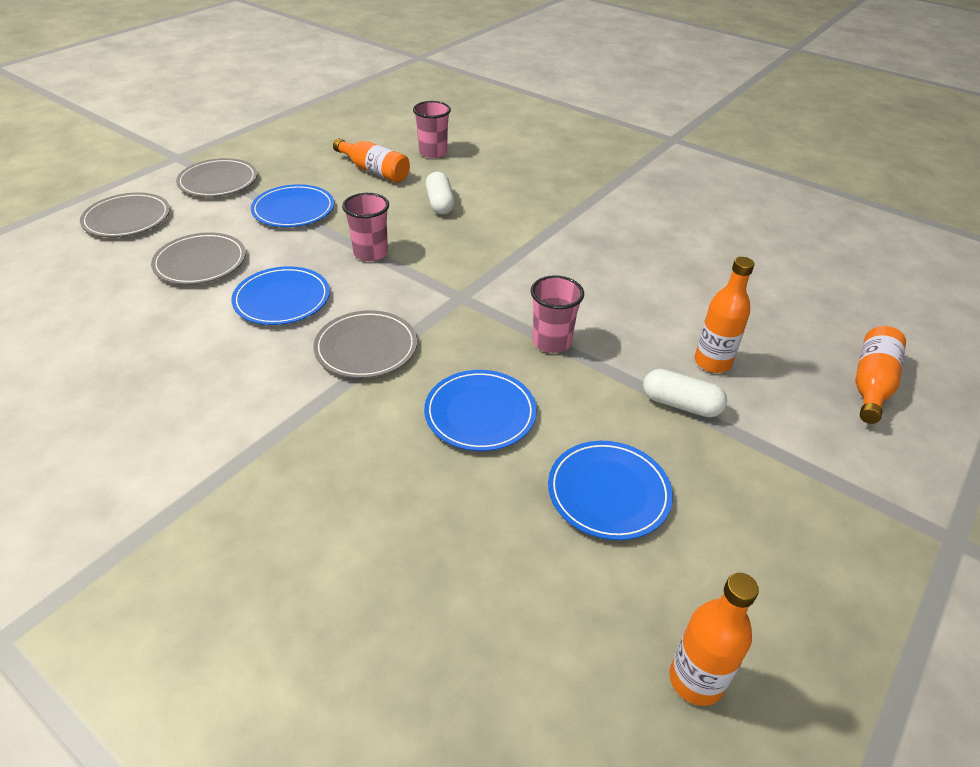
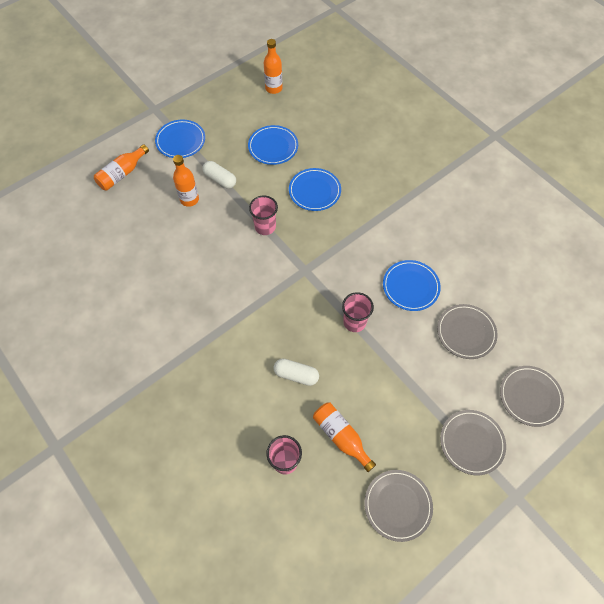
camera: 165 degrees left, 20 degrees up
(293, 210) = (407, 386): blue plate -> blue plate (180, 141)
(366, 348) = (364, 240): grey plate -> grey plate (397, 505)
(440, 203) = (296, 375): white capsule -> white capsule turned 75 degrees counterclockwise

